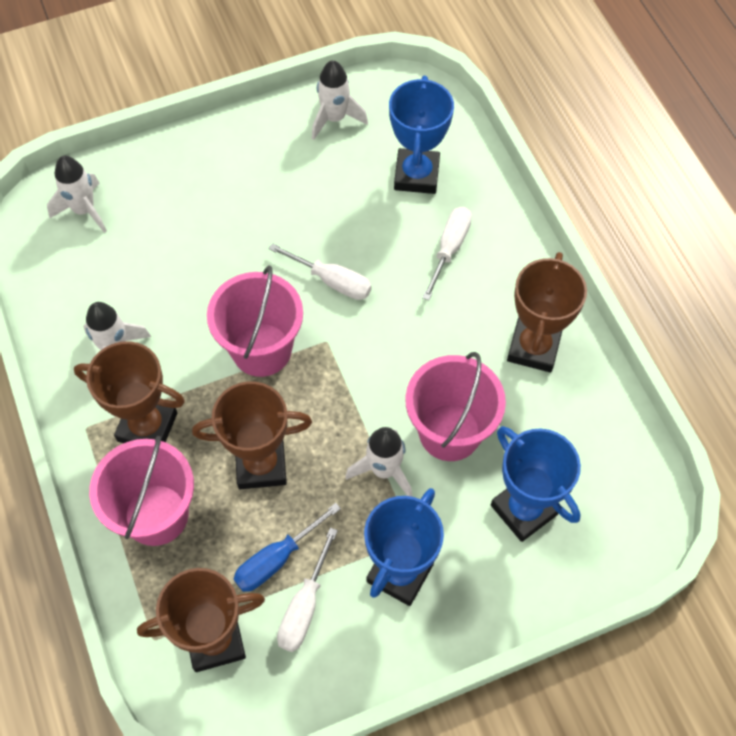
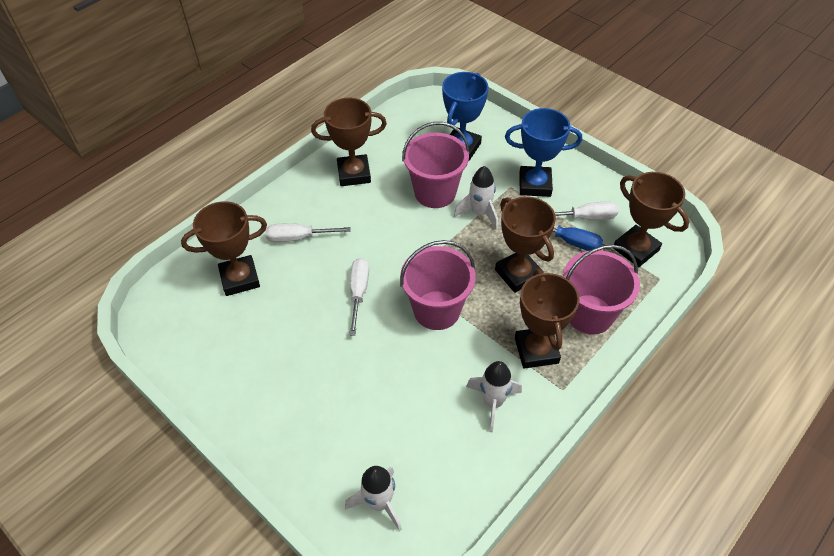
camera: 115 degrees left, 10 degrees down
(335, 118) = (201, 353): white rocket -> none
(416, 175) = (240, 278): blue trophy -> brown trophy

